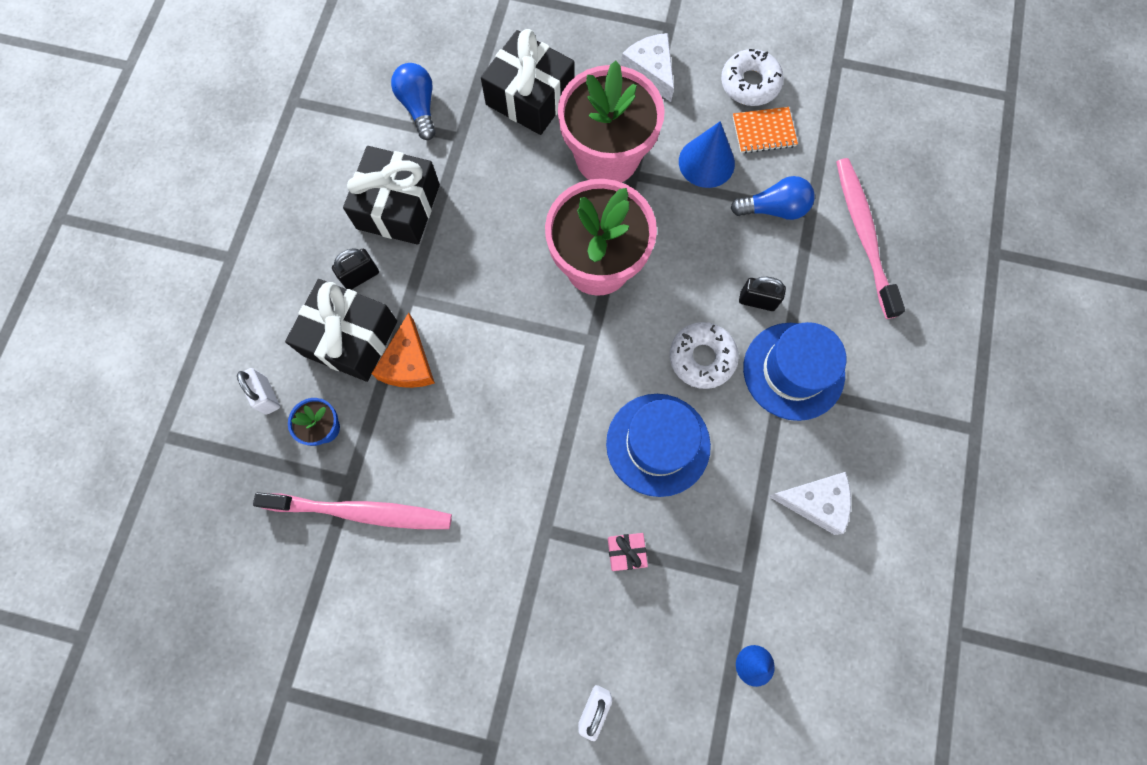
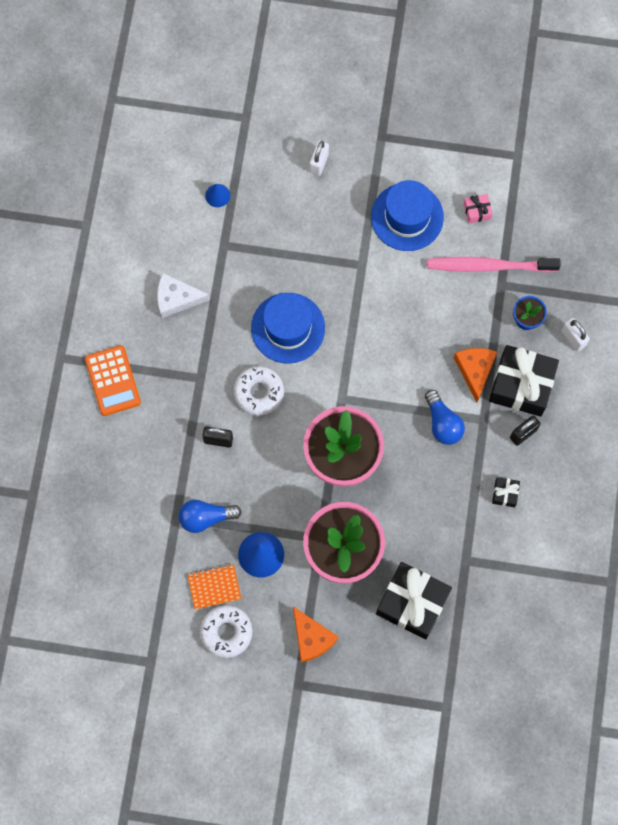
camera: 175 degrees right, 0 degrees up
(398, 207) = (505, 493): black gift -> black gift, size x0.44
(419, 107) = (504, 585): blue light bulb -> blue light bulb (442, 423)
(626, 552) = (305, 256): pink gift -> pink gift (477, 211)
(651, 71) = (311, 638): white cheese -> orange cheese
(793, 371) = (191, 388): blue hat -> blue hat (407, 217)
(863, 234) = (135, 502): pink toothbrush -> none
(900, 390) = (113, 381): none -> orange calculator

